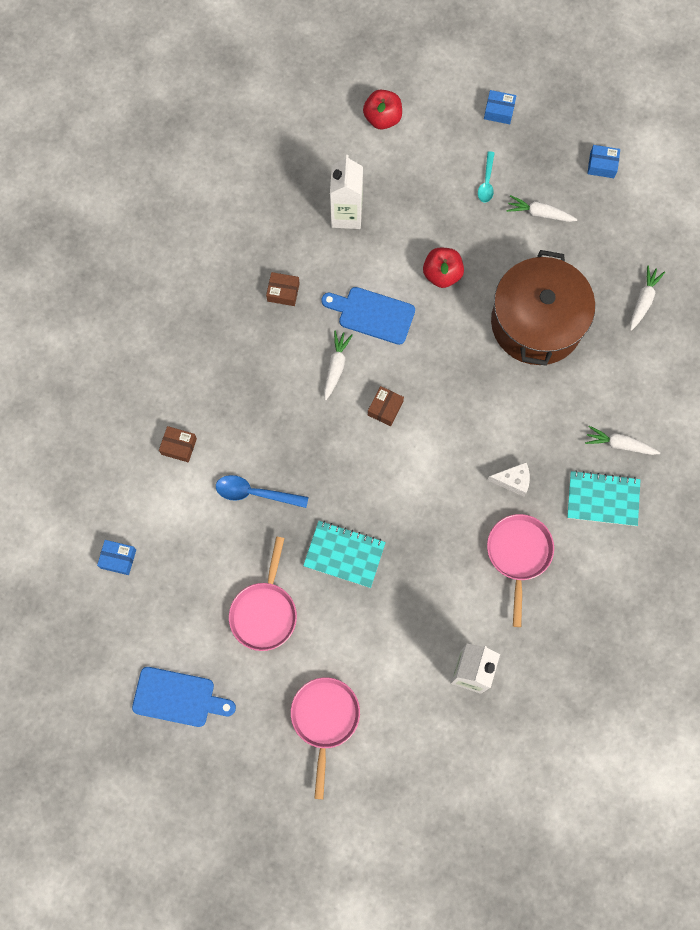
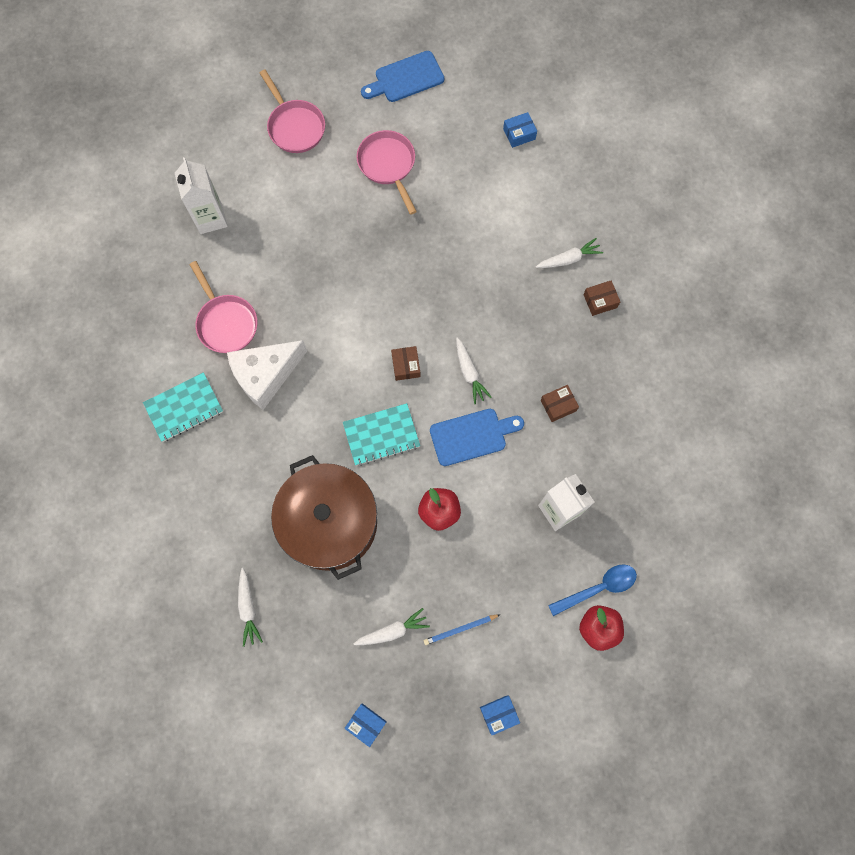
camera: 145 degrees right, 0 degrees up
(179, 446) = (541, 234): brown box -> brown box (600, 301)
(255, 493) = (458, 238): blue spoon -> blue spoon (598, 588)
(344, 554) = (359, 239): turquoise notebook -> turquoise notebook (381, 435)
(486, 182) = (460, 629): turquoise spoon -> blue pencil
(513, 481) = (265, 375): white cheese -> white cheese, size x1.97
(602, 165) = (366, 724): blue box -> blue box turned 60 degrees clockwise
(620, 444) = (195, 462): white carrot -> white carrot (568, 259)

